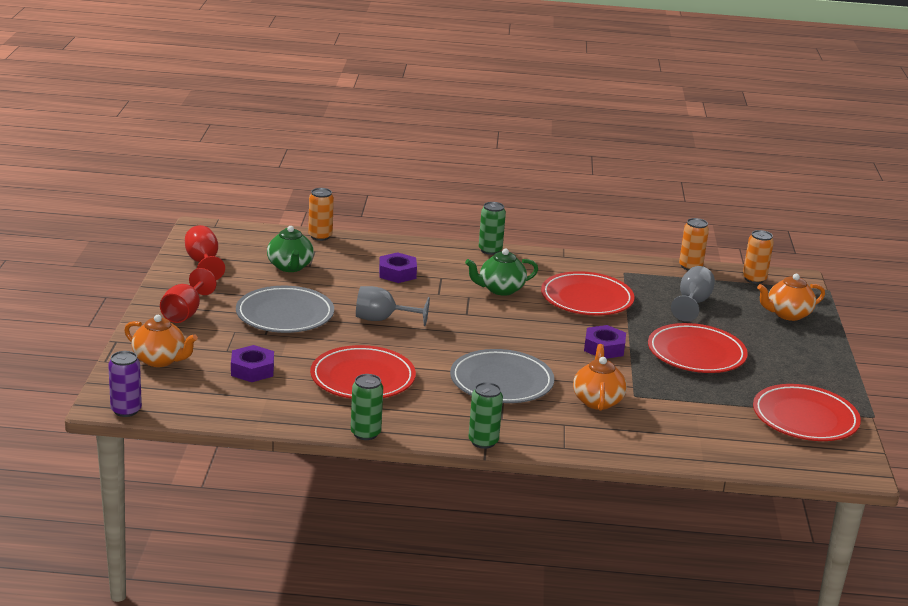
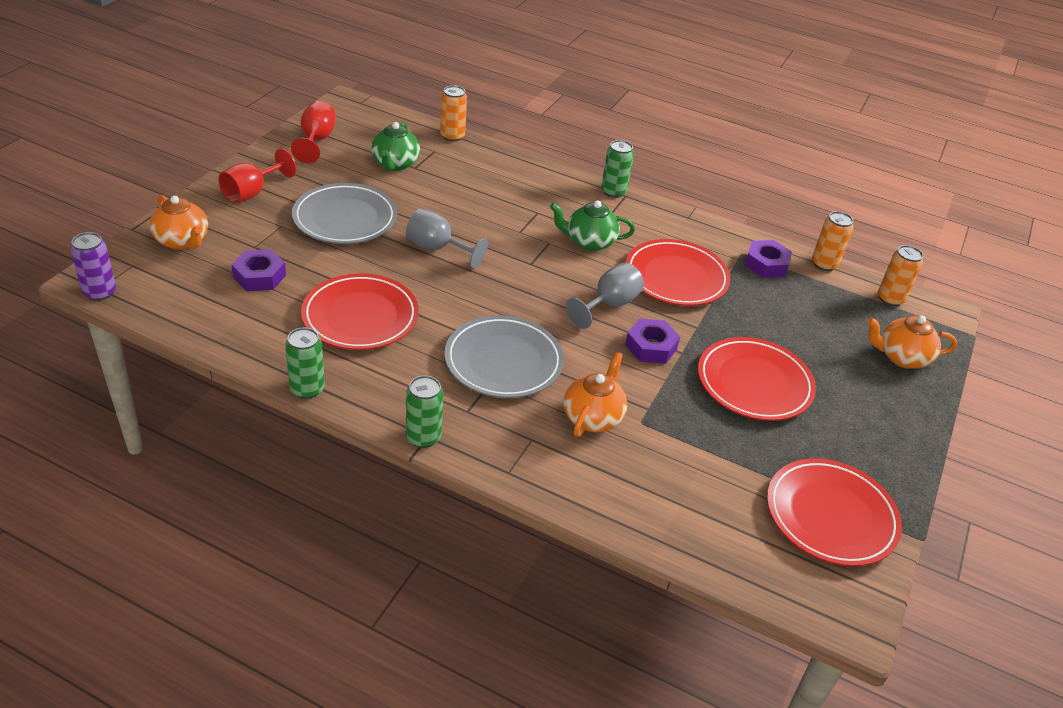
camera: 20 degrees right, 15 degrees up
(397, 273) = (496, 196): purple nut -> purple nut (766, 264)
(692, 303) = (794, 313): grey goblet -> grey goblet (609, 305)

